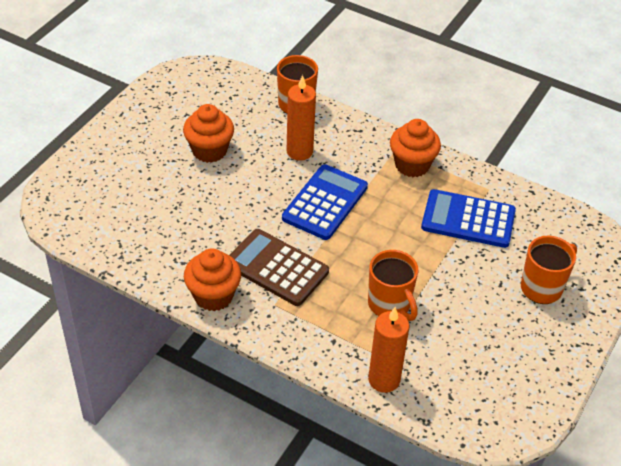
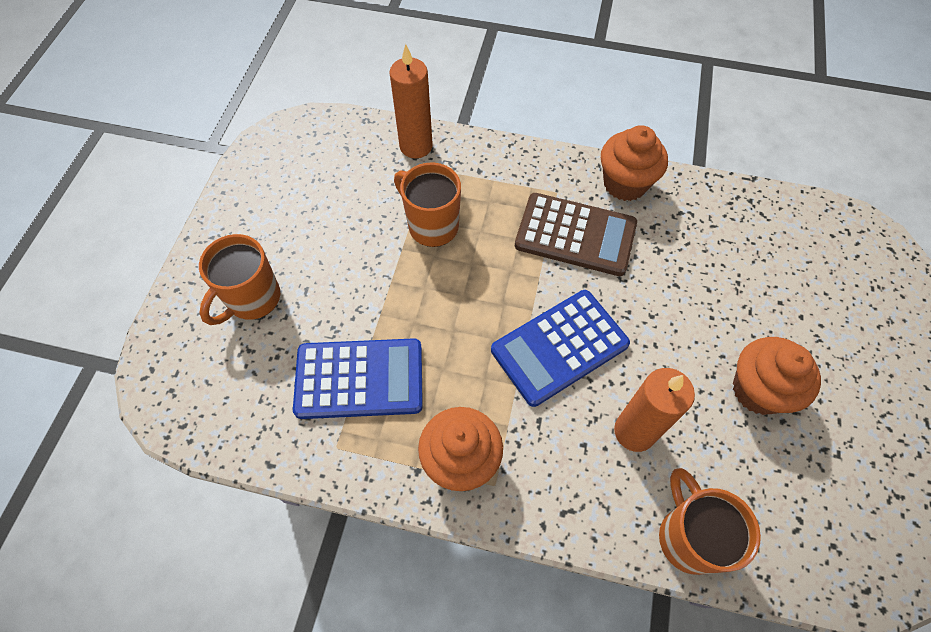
camera: 165 degrees right, 15 degrees up
(325, 203) = (559, 347): blue calculator -> blue calculator turned 45 degrees clockwise

